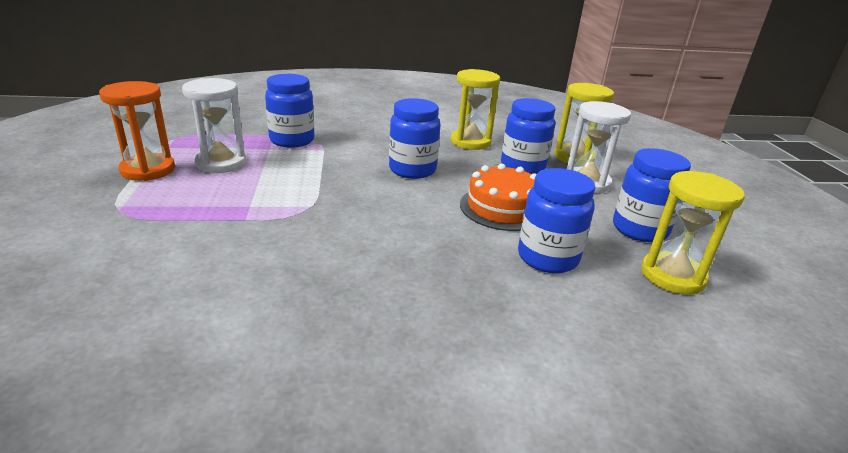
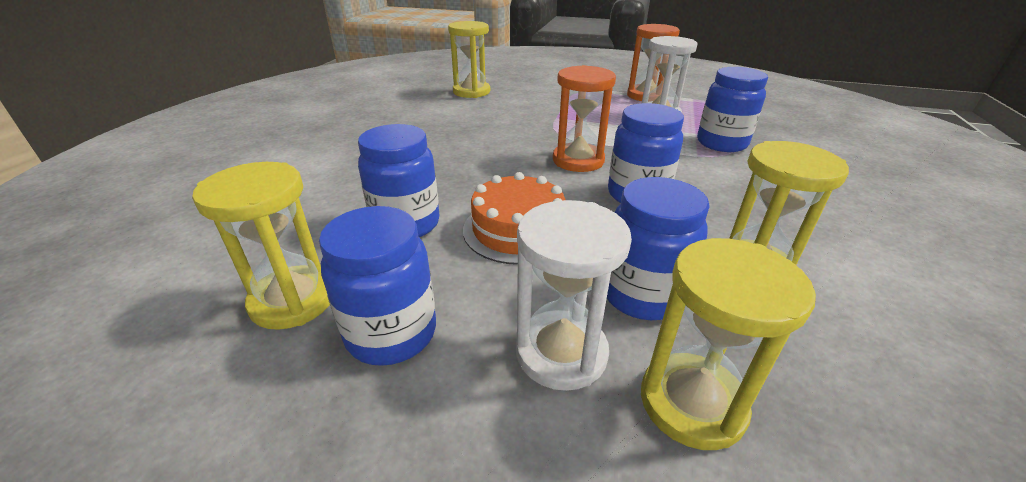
camera: 115 degrees right, 5 degrees up
(119, 319) = (471, 92): none -> yellow hourglass
(366, 196) = (578, 160): none -> orange hourglass

